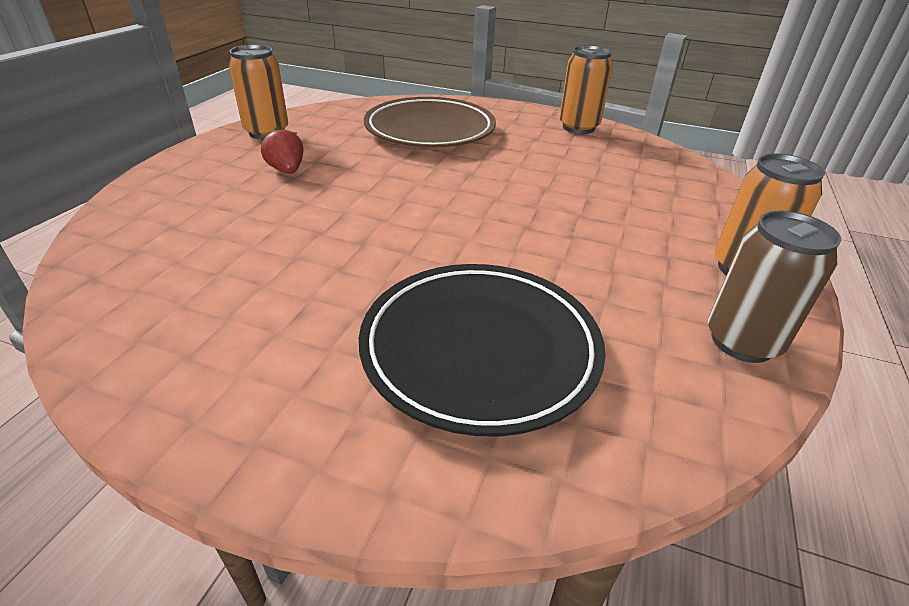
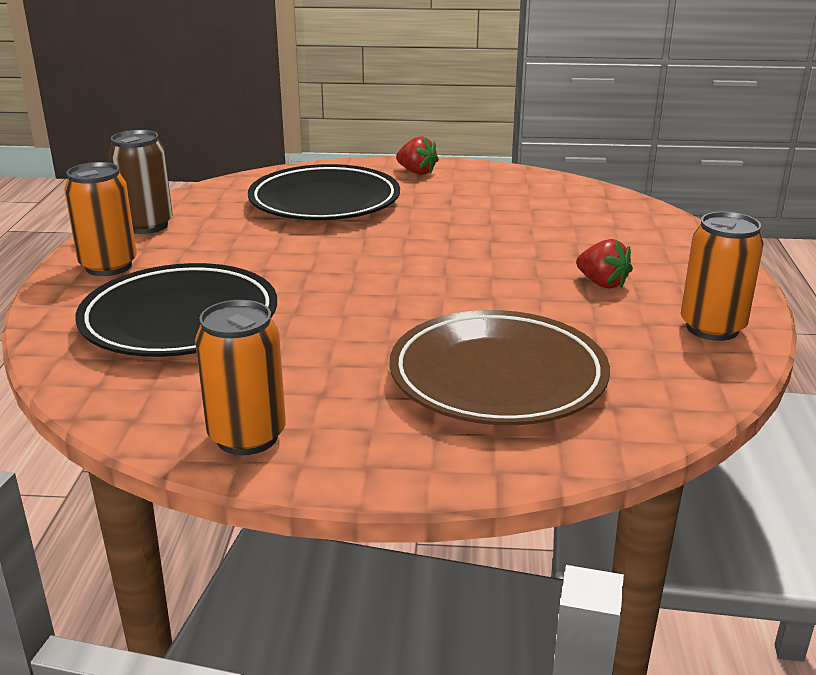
camera: 165 degrees right, 10 degrees down
(276, 420) = (416, 172): none -> red strawberry
(639, 196) = (180, 320): none -> black plate

